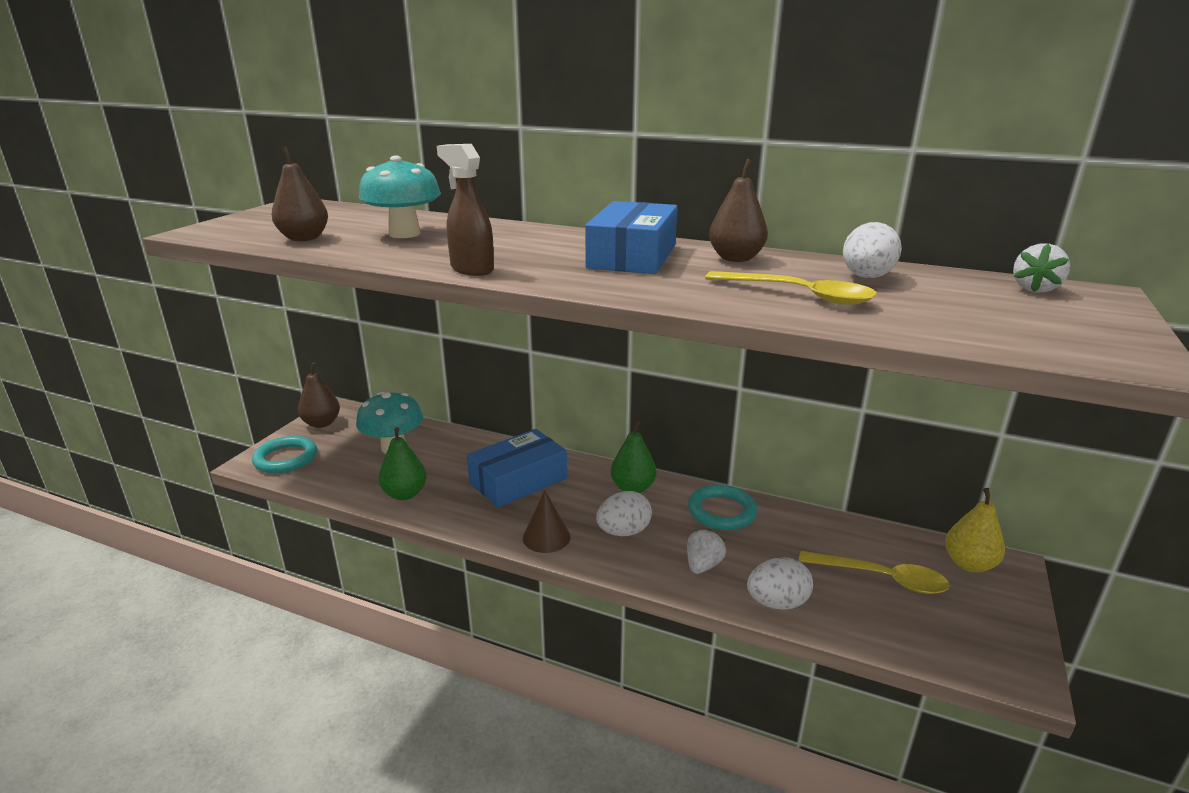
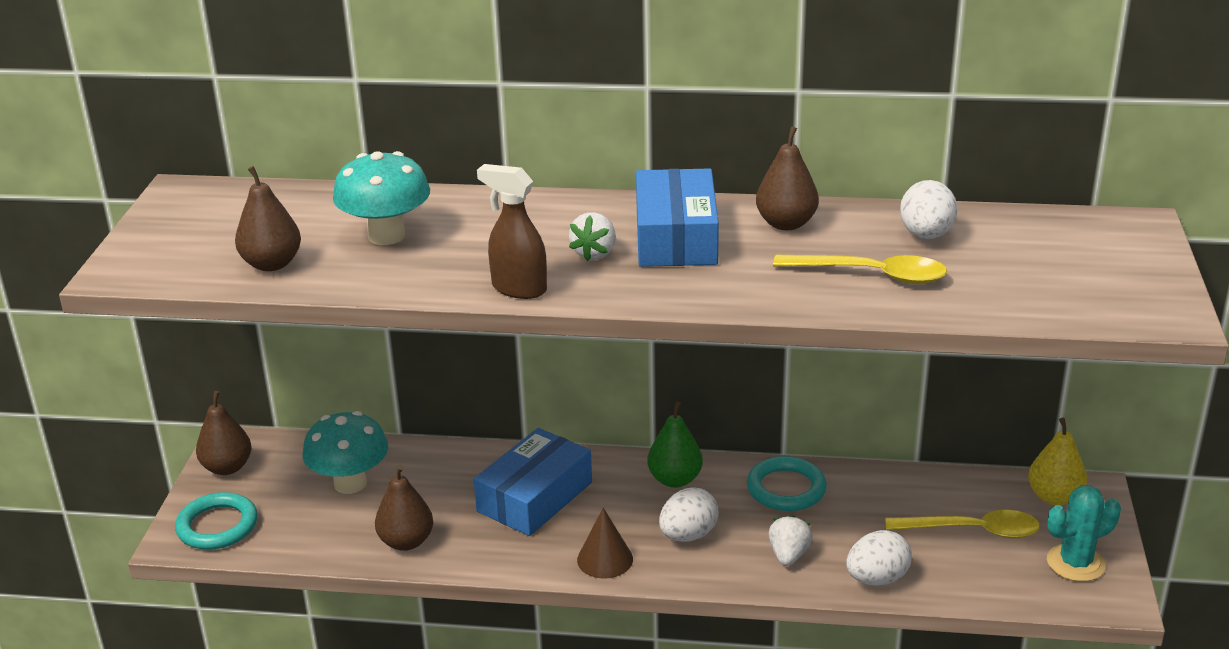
camera: 15 degrees left, 5 degrees up
(405, 494) = (406, 542): green pear -> brown pear
(982, 630) = (1075, 563): none -> turquoise cactus
(1035, 289) = (1083, 228): white strawberry -> white strawberry (595, 253)

